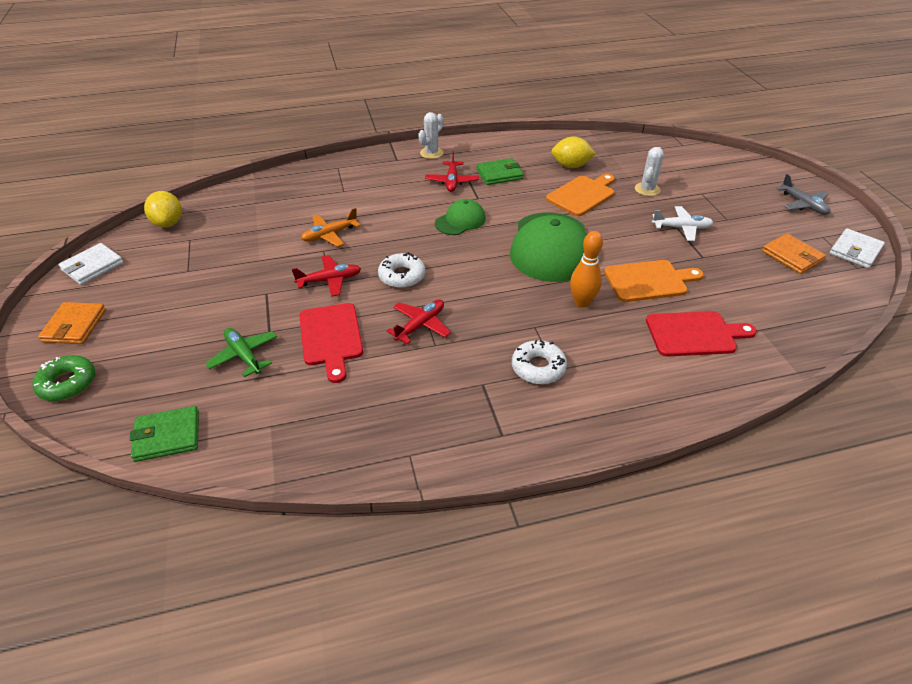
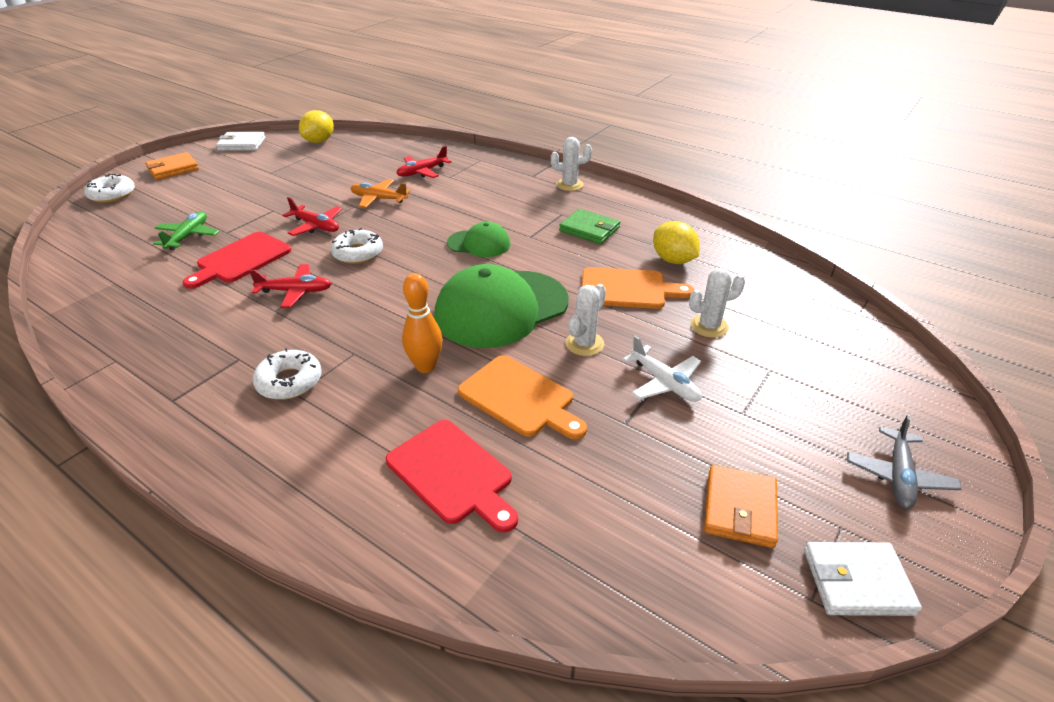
camera: 50 degrees right, 5 degrees down
(67, 383) = (112, 194): green donut -> white donut
(167, 436) = (78, 250): green wallet -> none
(452, 181) = (538, 213): red plane -> red plane (422, 172)
(620, 235) = (584, 344): none -> white cactus

